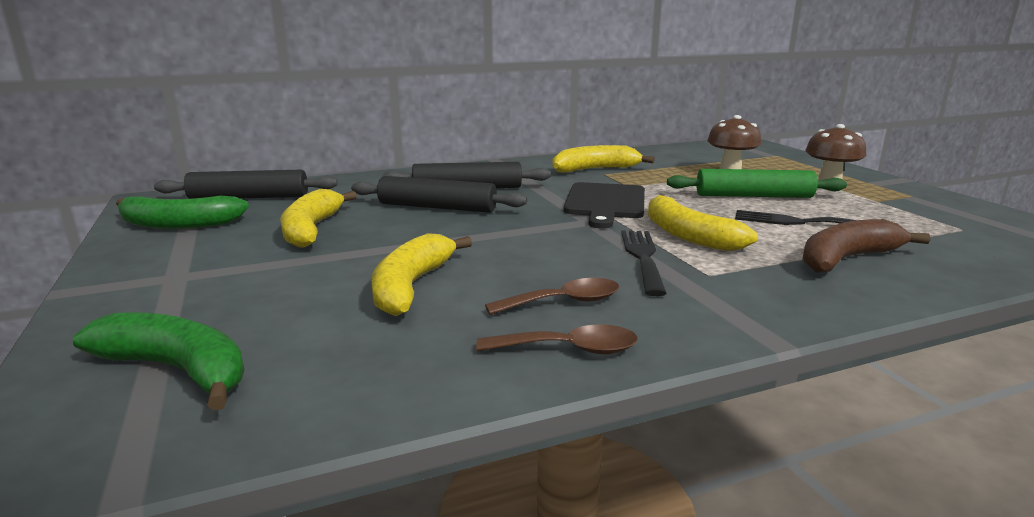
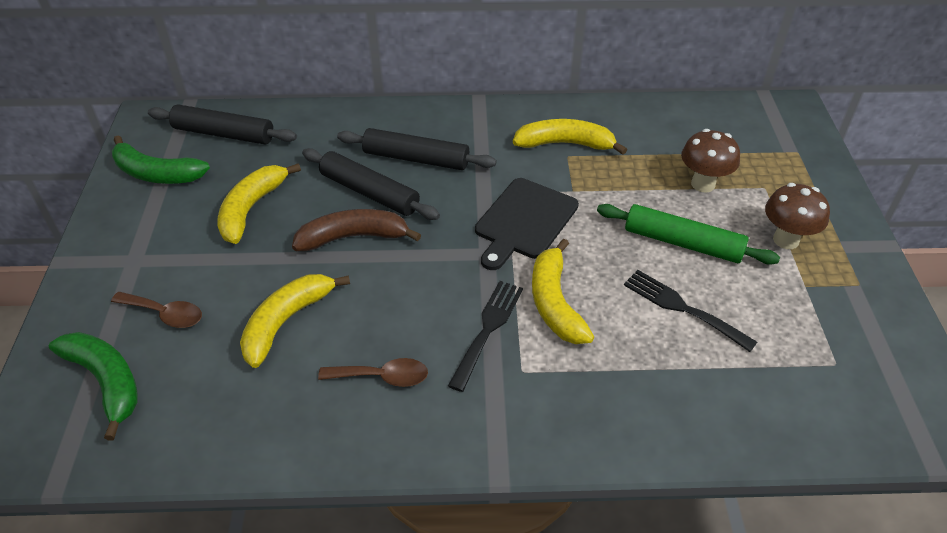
camera: 20 degrees right, 25 degrees up
(569, 349) = (349, 437): brown spoon -> brown spoon (165, 314)
(848, 259) = (665, 383): brown banana -> brown banana (354, 237)

